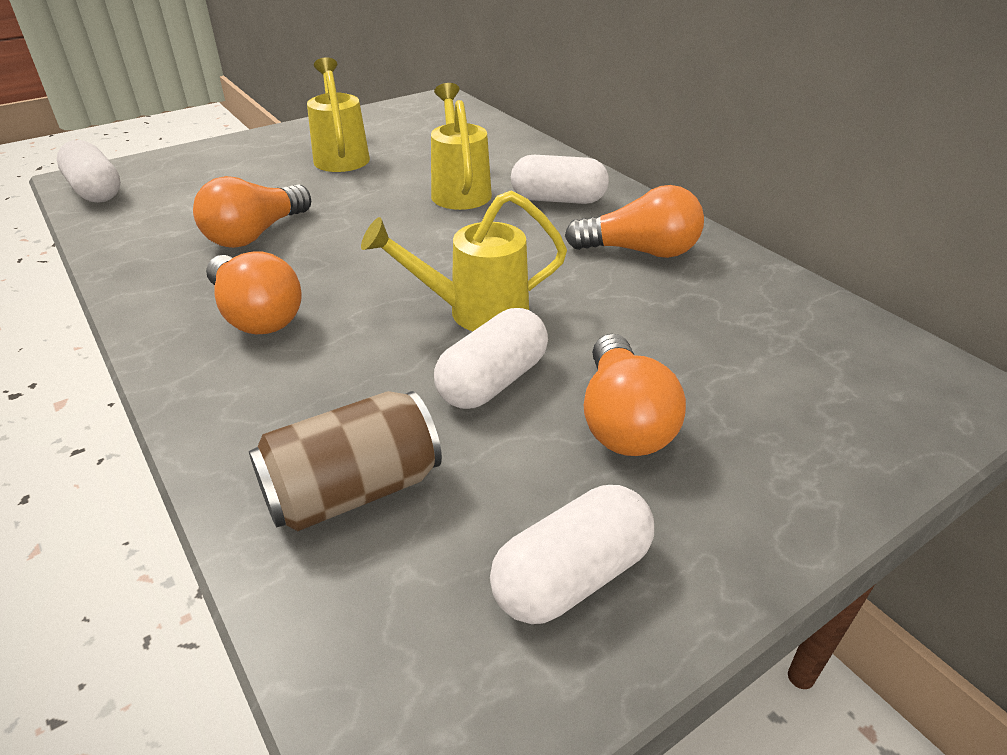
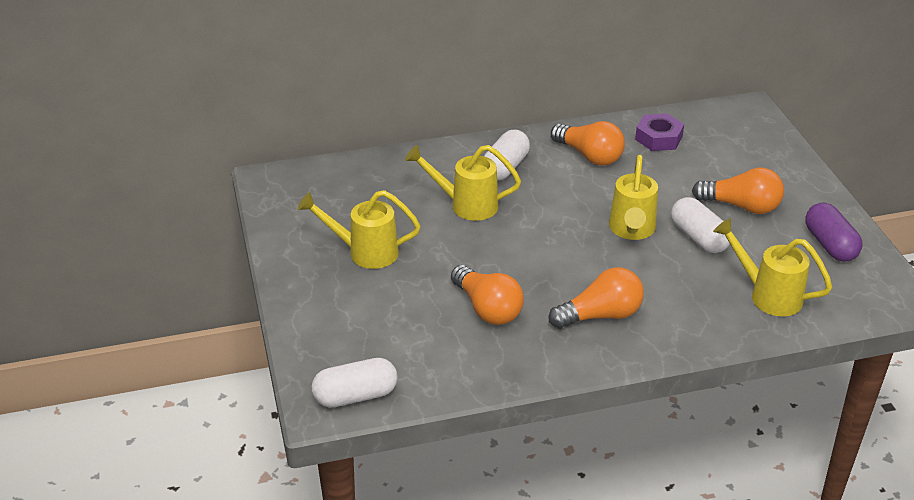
camera: 70 degrees left, 0 degrees up
(353, 490) = (767, 295): brown can -> yellow watering can
(571, 576) = (830, 245): white capsule -> purple capsule
(640, 251) = (589, 156): orange light bulb -> orange light bulb turned 105 degrees clockwise
(750, 302) = (658, 138): none -> purple nut

